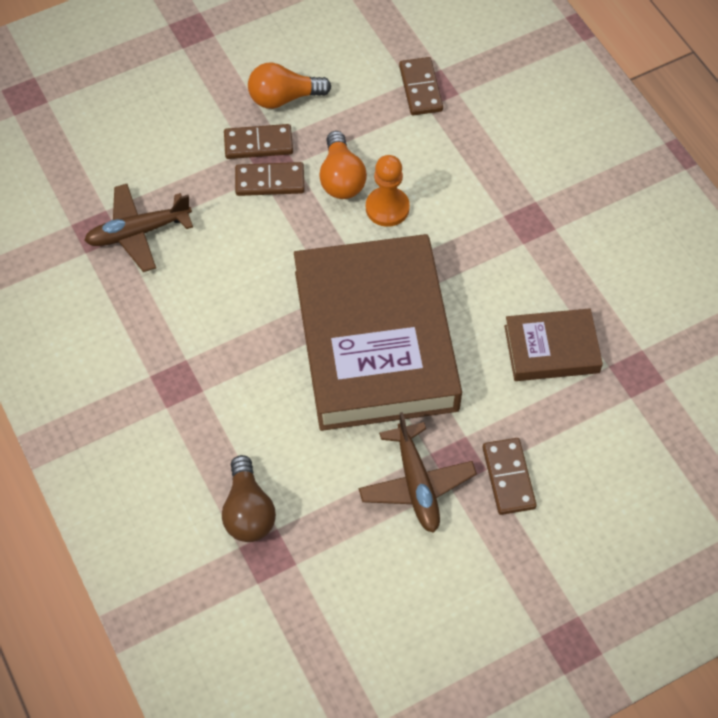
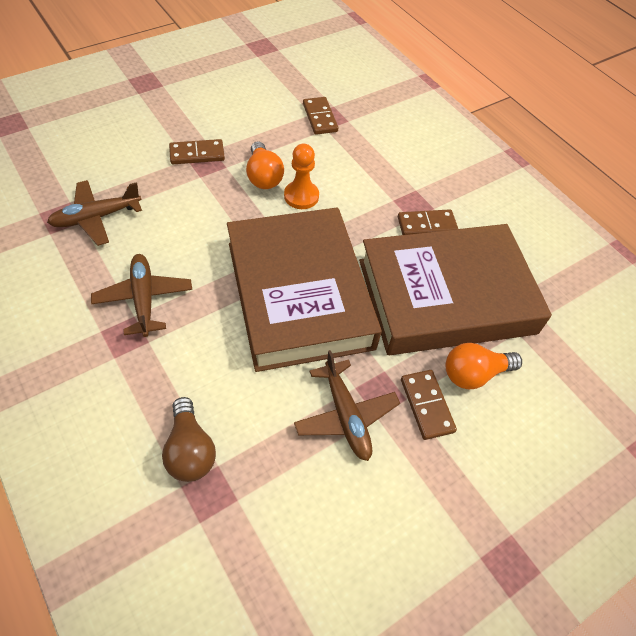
camera: 10 degrees left, 5 degrees down
(197, 339) = (144, 298): none -> brown plane
(270, 181) = (206, 179): brown domino -> brown domino (426, 225)
(284, 98) = (216, 124): orange light bulb -> orange light bulb (474, 374)
(551, 349) = (446, 297): brown book -> brown book, size x2.14

